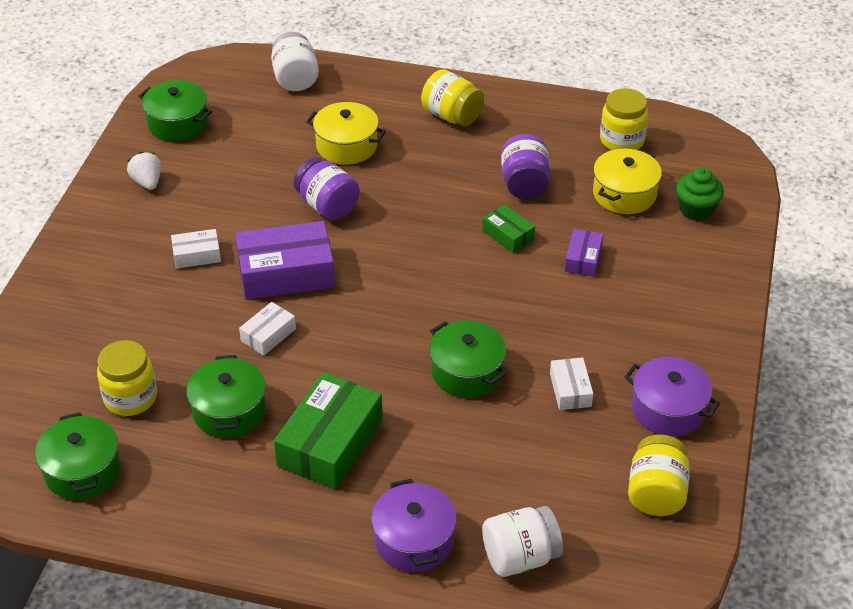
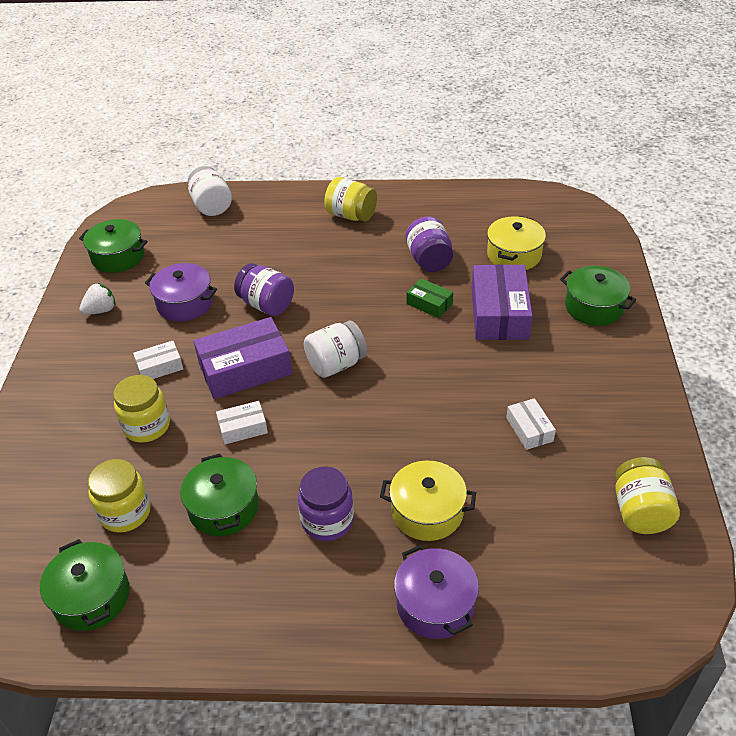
camera: 10 degrees left, 0 degrees up
(147, 182) = (101, 310): white strawberry -> white strawberry turned 90 degrees clockwise
(268, 335) = (243, 428): white box -> white box turned 45 degrees clockwise
(330, 442) = (327, 521): green box -> purple jar
(346, 146) = (269, 252): yellow pot -> yellow pot (427, 512)
(467, 372) = (433, 429): green pot -> green pot (594, 307)
(520, 557) = (541, 601): white jar -> white jar (336, 364)
(583, 259) = (499, 313): purple box -> purple box, size x1.97
(622, 140) = (496, 213): yellow jar -> yellow jar (147, 426)
(668, 409) = (620, 431): purple pot -> purple pot (185, 303)
(696, 209) = (576, 258): green cupcake -> none

